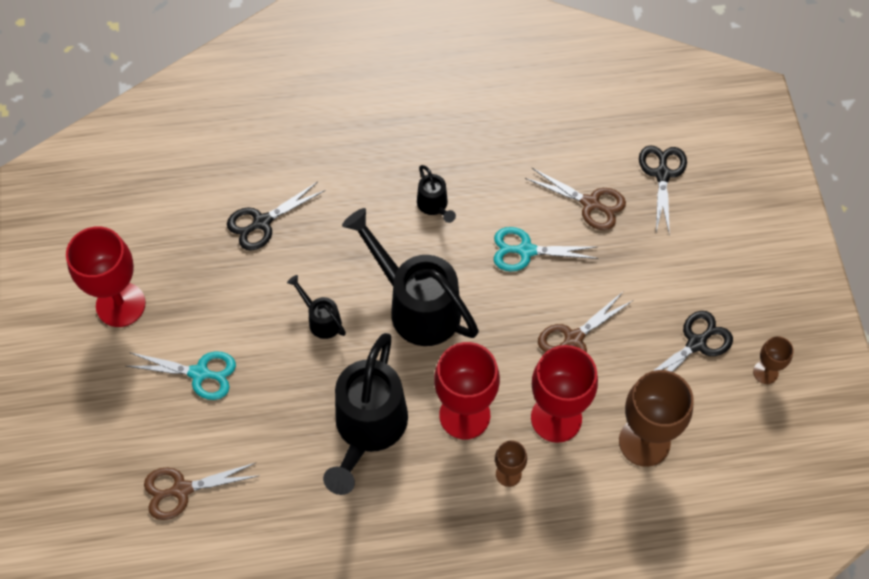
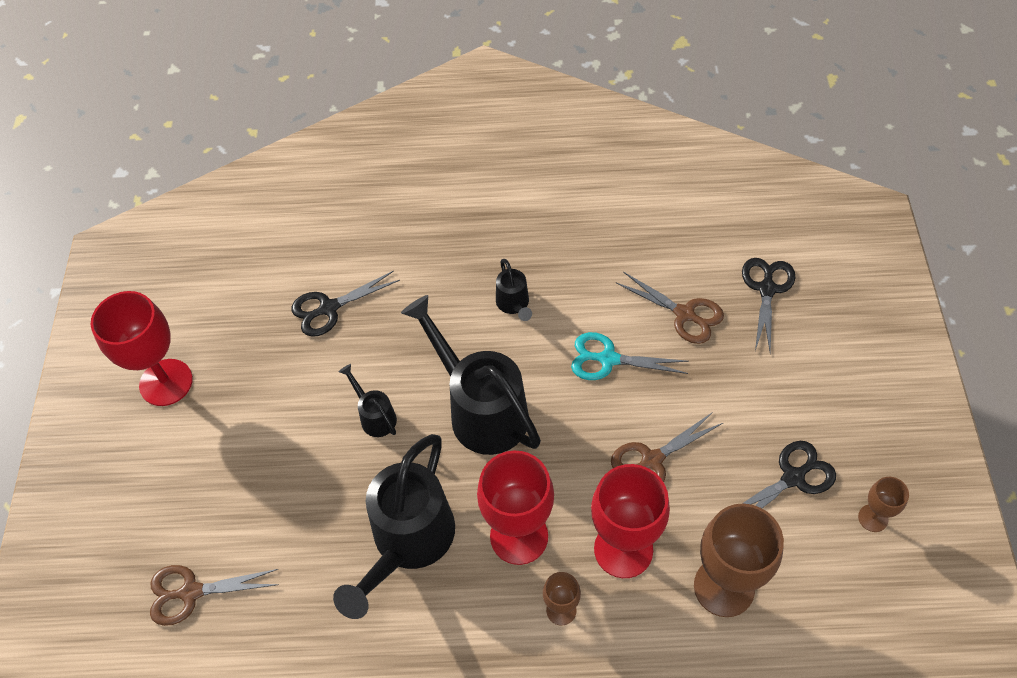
camera: 10 degrees right, 5 degrees down
(199, 373) = (235, 463): turquoise scissors -> none

